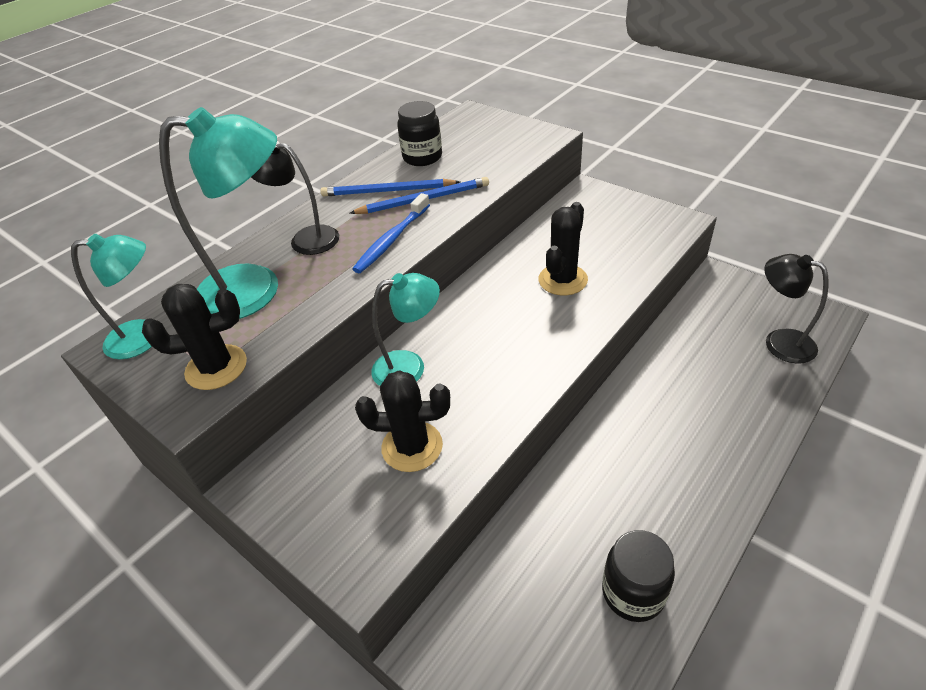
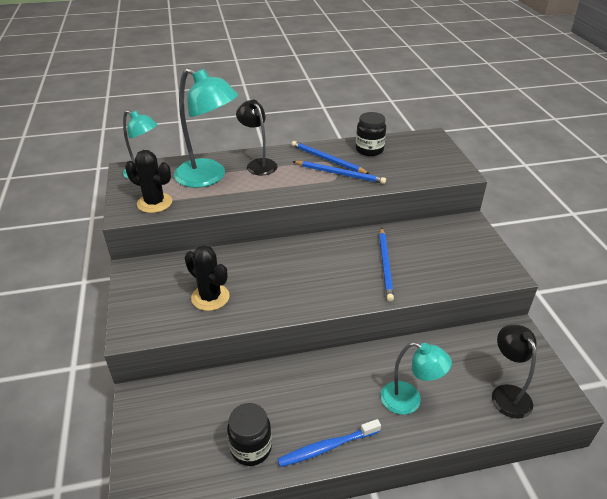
camera: 35 degrees right, 5 degrees down
(392, 240) = (297, 186): blue toothbrush -> blue toothbrush (327, 447)
(410, 367) = (252, 261): turquoise lamp -> turquoise lamp (409, 401)
(562, 280) = (385, 265): black cactus -> blue pencil

